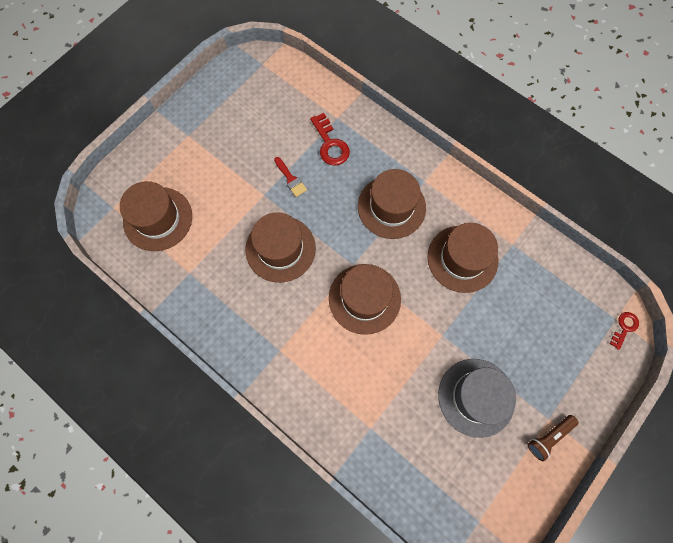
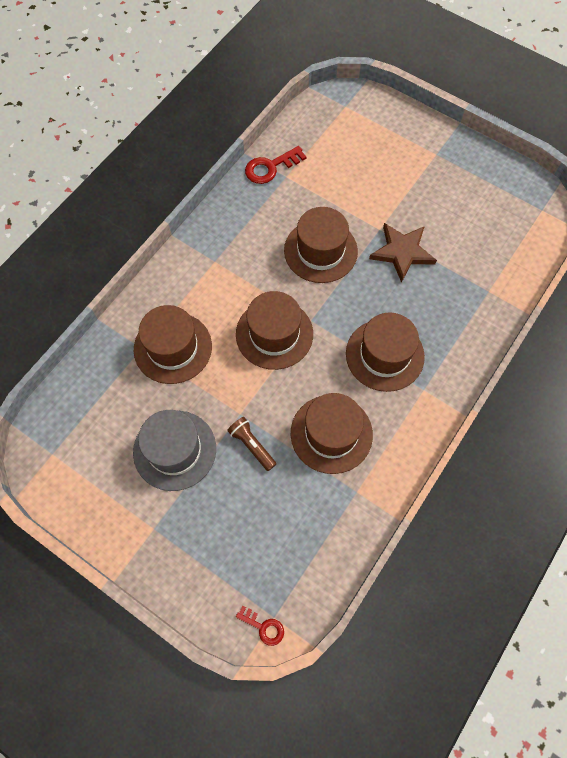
camera: 85 degrees right, 5 degrees down
(158, 219) = (339, 143): brown hat -> brown hat (173, 348)
(291, 179) = (402, 252): red brush -> brown star
(330, 144) = (452, 287): red key -> red key (270, 167)
(549, 437) = (134, 528): brown flashlight -> brown flashlight (252, 445)

